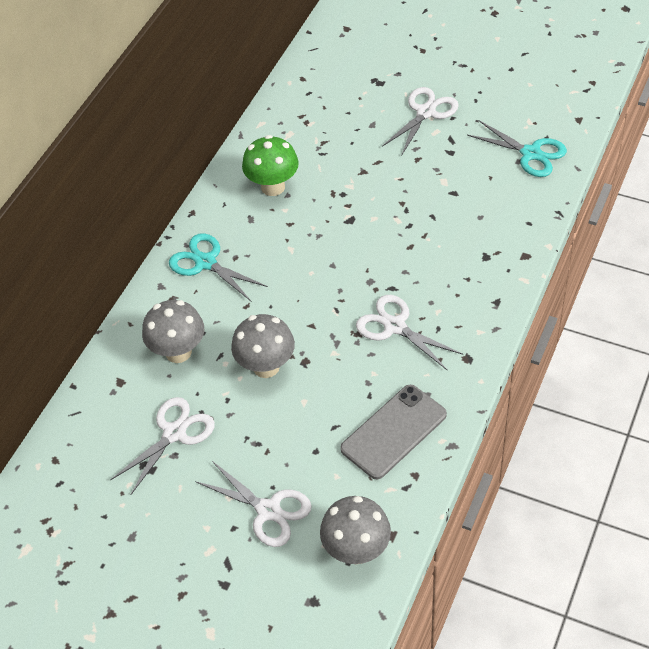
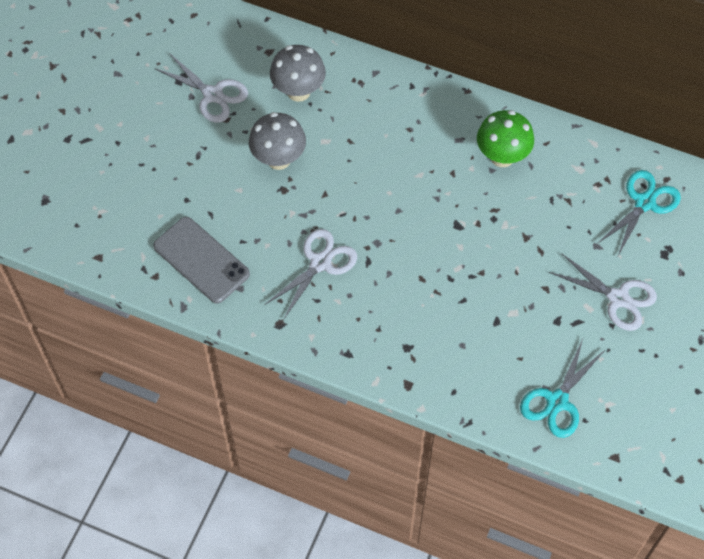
camera: 85 degrees right, 10 degrees up
(206, 263) = (402, 106): turquoise scissors -> turquoise scissors (644, 203)
(268, 510) = (131, 166): white scissors -> none
(356, 550) = (86, 231): grey mushroom -> none

